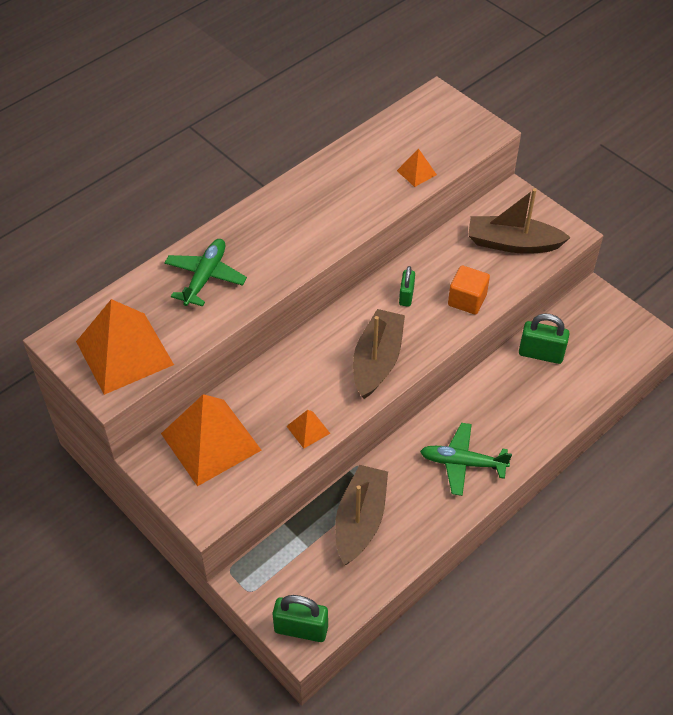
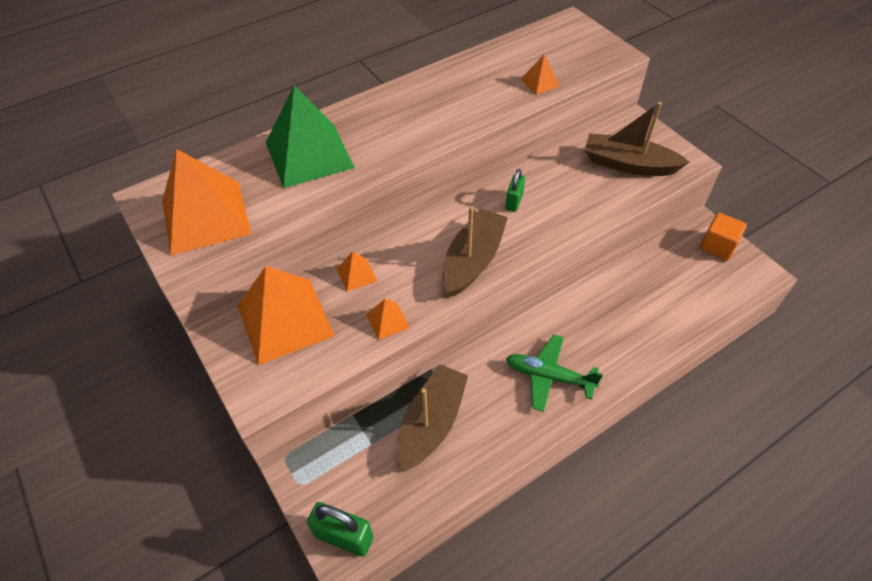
camera: 10 degrees right, 0 degrees up
(205, 277) = (309, 154): green plane -> green pyramid
(268, 389) = (356, 274): none -> orange pyramid
(467, 300) = (575, 212): orange cube -> orange cube (717, 246)
(541, 354) = (644, 276): green padlock -> none

